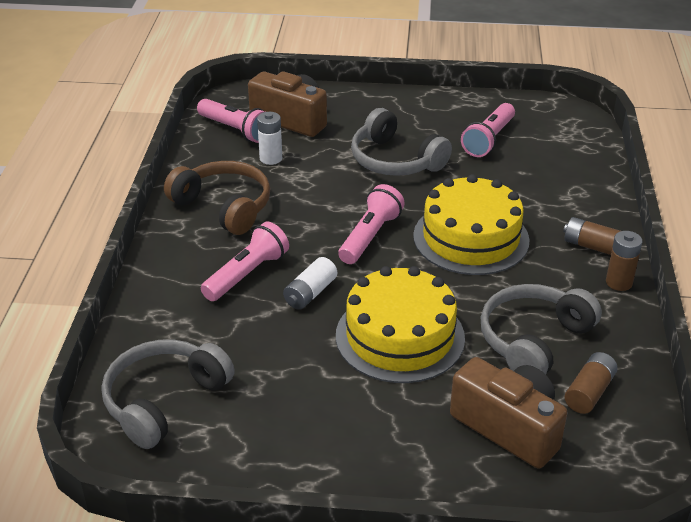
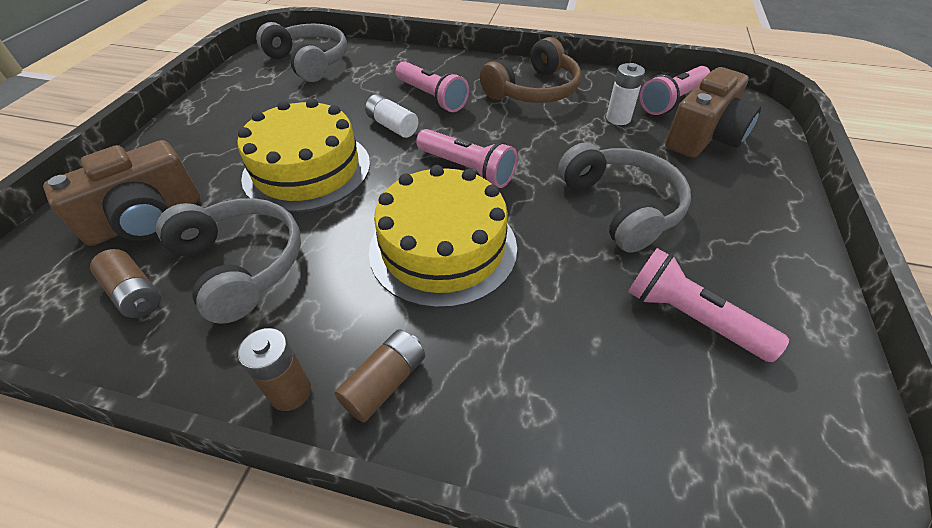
camera: 100 degrees right, 10 degrees up
(395, 160) = (621, 207): grey headphones -> grey headphones turned 105 degrees clockwise

